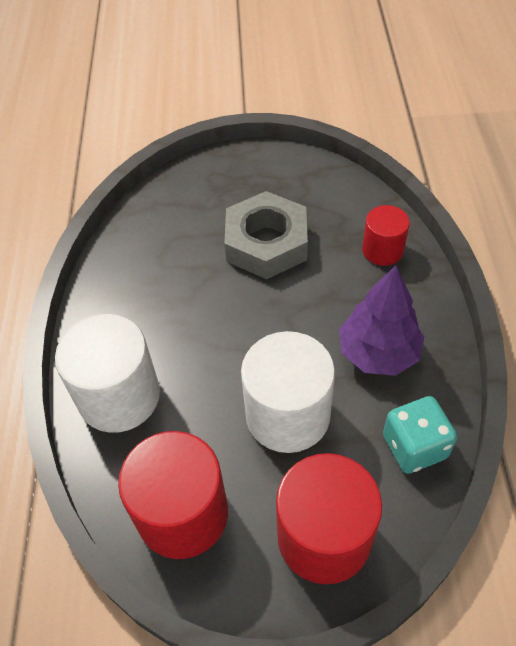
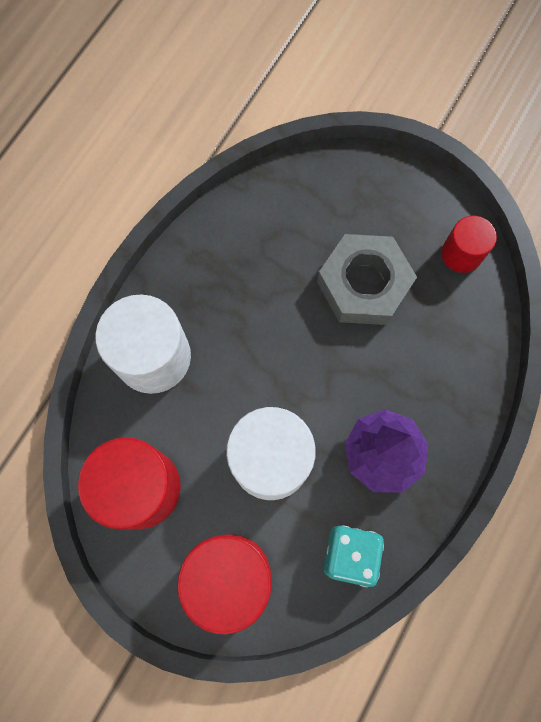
camera: 30 degrees right, 20 degrees up
(382, 250) = (460, 357): red cylinder -> red cylinder (461, 254)

